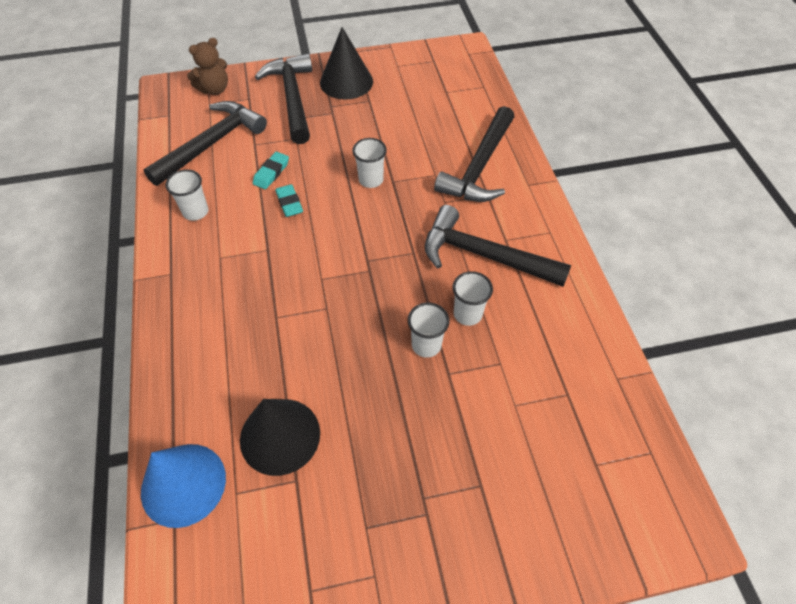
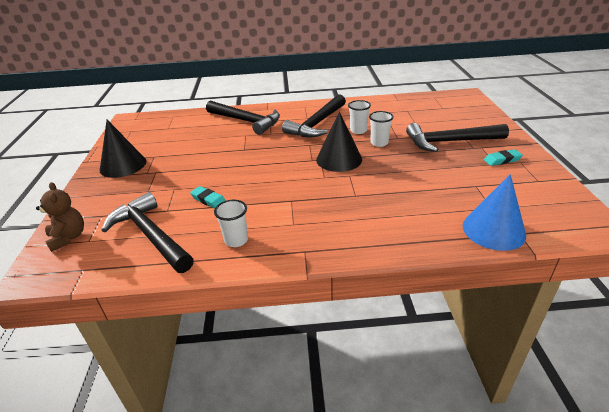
camera: 80 degrees left, 20 degrees down
(280, 436) = (448, 191): black cone -> black cone (339, 159)
(289, 203) = (247, 191): turquoise eraser -> turquoise eraser (502, 160)
(292, 98) = (121, 191): black hammer -> black hammer (449, 142)
(371, 180) = (239, 157): white cup -> none

